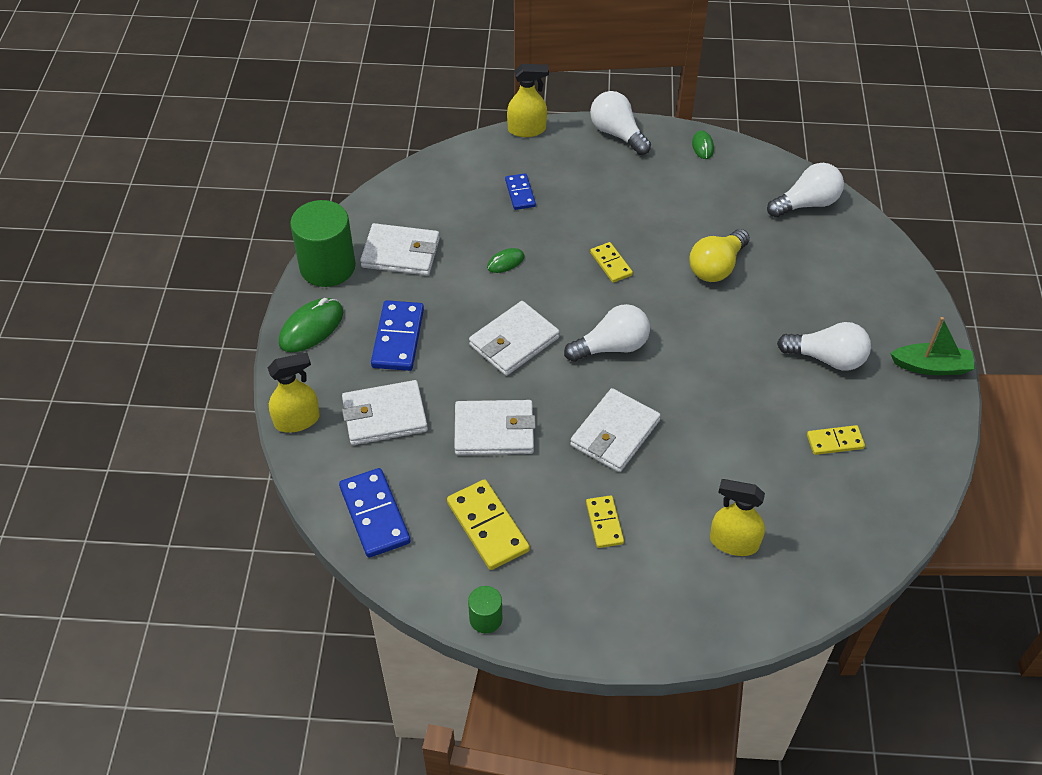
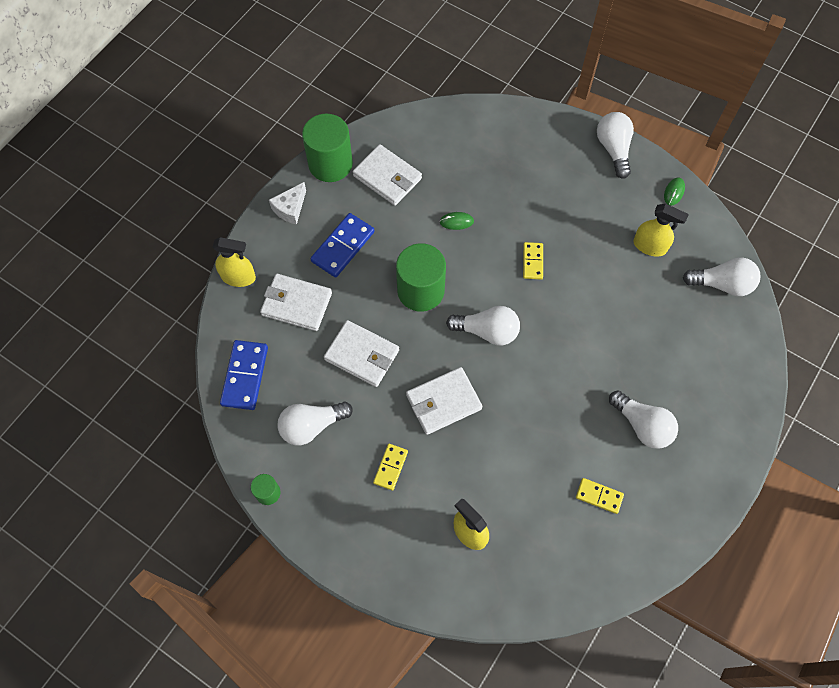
camera: 30 degrees right, 15 degrees up
(311, 328) = (290, 208): green mouse -> white cheese
(488, 526) = (311, 426): yellow domino -> white light bulb
(514, 341) = (420, 290): white wallet -> green cylinder
(520, 193) = (505, 167): blue domino -> none
(527, 130) = (546, 113): yellow spray bottle -> yellow spray bottle (650, 246)
(716, 267) = (611, 304): yellow light bulb -> none
(931, 366) = (720, 475): green boat -> none

